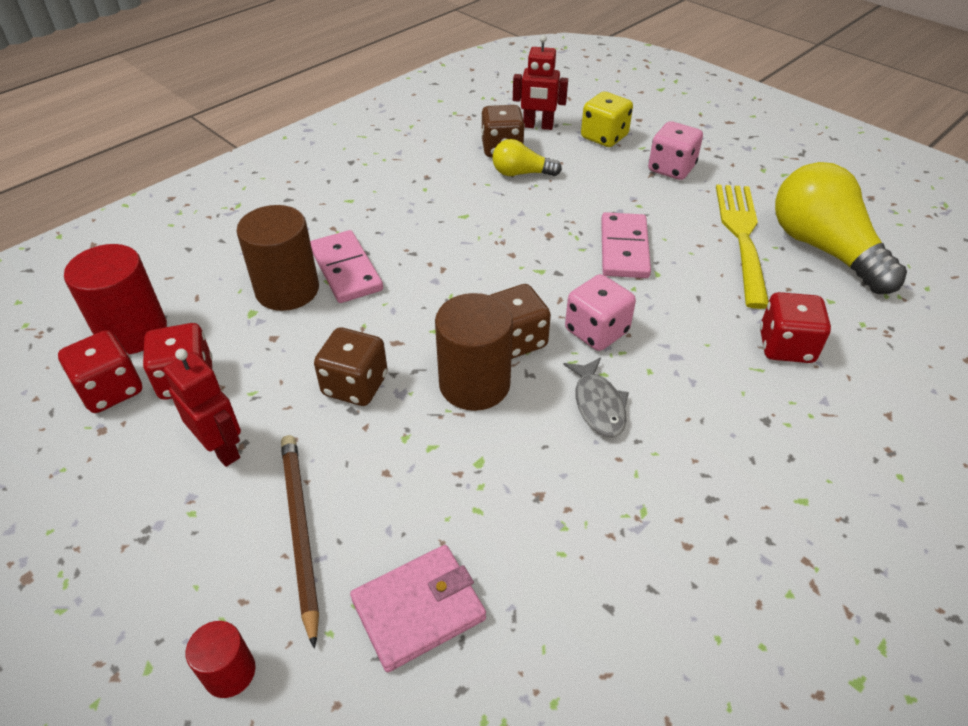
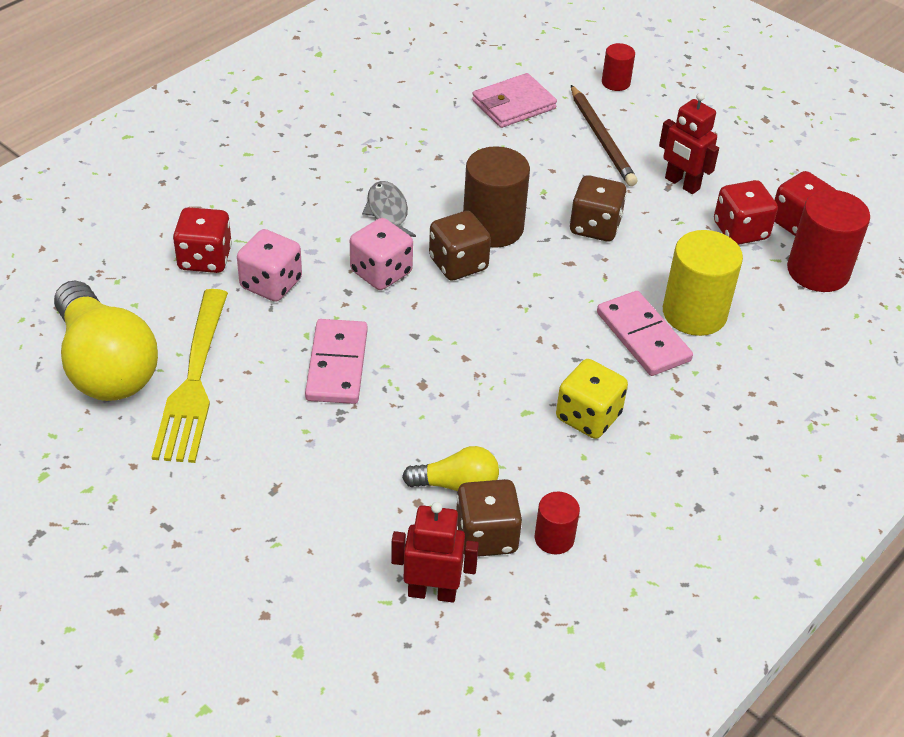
camera: 175 degrees right, 0 degrees up
(287, 290) = (694, 313): brown cylinder -> yellow cylinder
(456, 147) = (554, 538): none -> red cylinder
(604, 137) = (330, 566): yellow dice -> yellow dice (588, 417)
(671, 169) = (245, 497): pink dice -> pink dice (271, 284)

